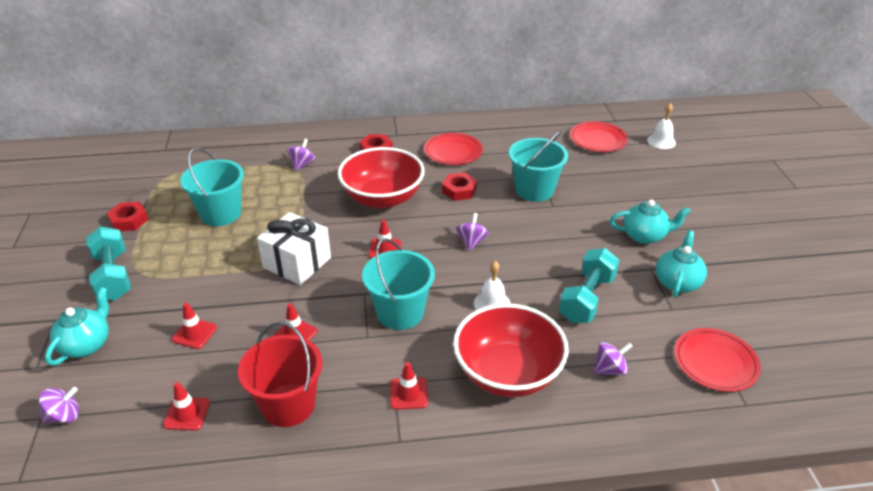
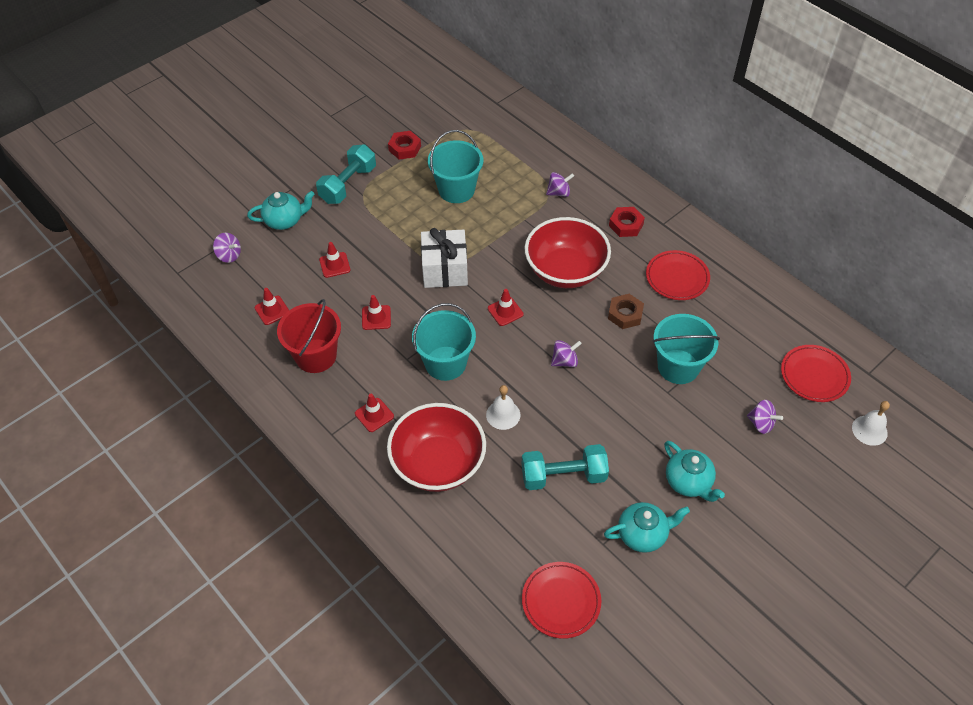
camera: 55 degrees right, 15 degrees up
(459, 190) = (625, 314): red nut -> brown nut
(610, 369) = (494, 528): purple spinning top -> purple spinning top (761, 423)

